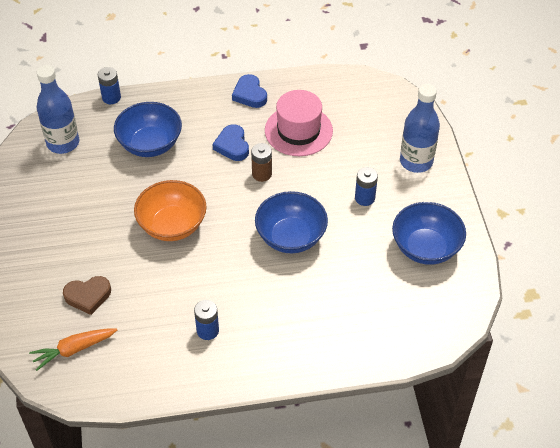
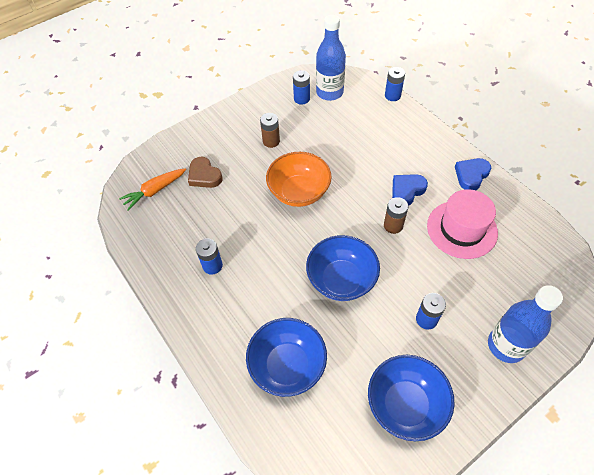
camera: 65 degrees right, 5 degrees up
(51, 169) = (301, 99): none -> blue battery
(73, 350) = (154, 191): orange carrot -> orange carrot turned 75 degrees counterclockwise
(88, 220) = (271, 141): none -> brown battery
(150, 144) = (367, 139): blue bowl -> blue bowl (287, 365)

